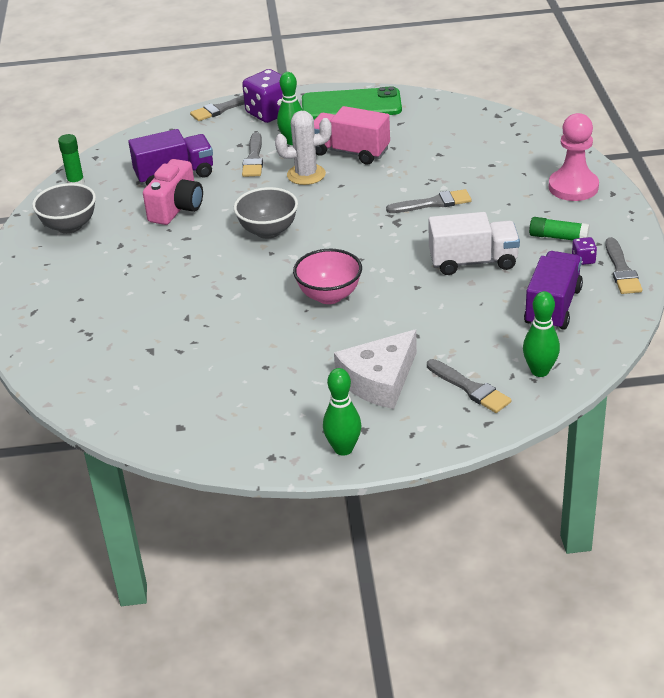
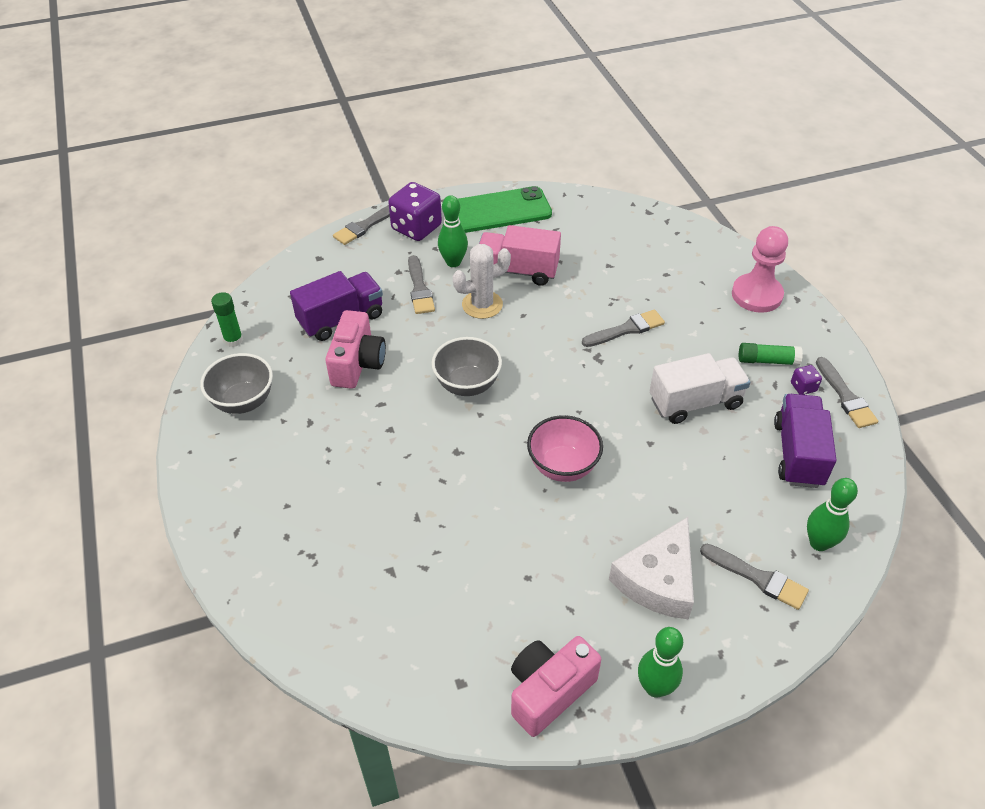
camera: 15 degrees left, 10 degrees up
(251, 441) = (549, 691): none -> pink camera

